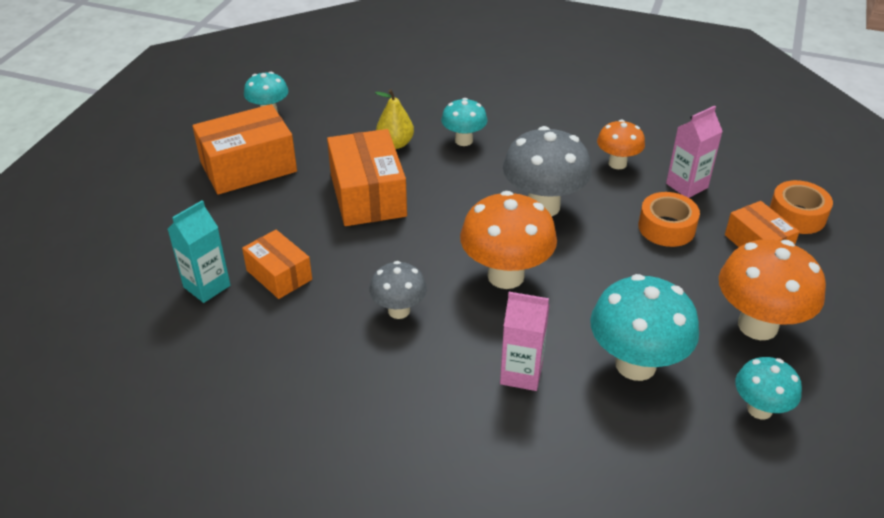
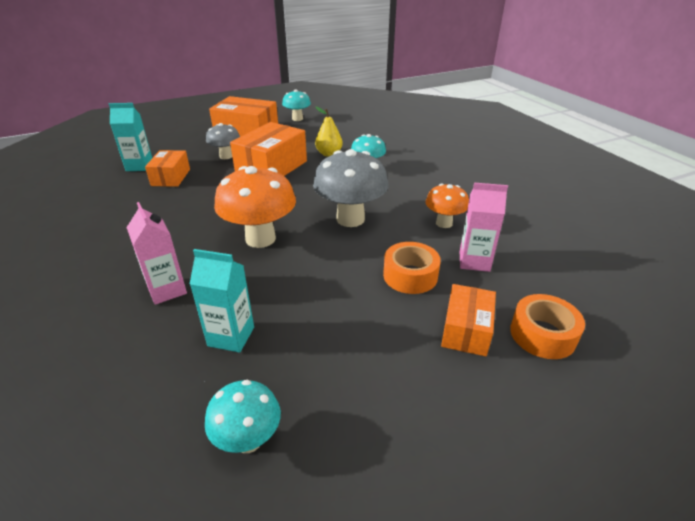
camera: 45 degrees right, 5 degrees down
(399, 310) = (181, 221): grey mushroom -> grey mushroom (226, 156)
(635, 365) = (231, 336): turquoise mushroom -> turquoise carton
(757, 325) = (360, 382): orange mushroom -> none

